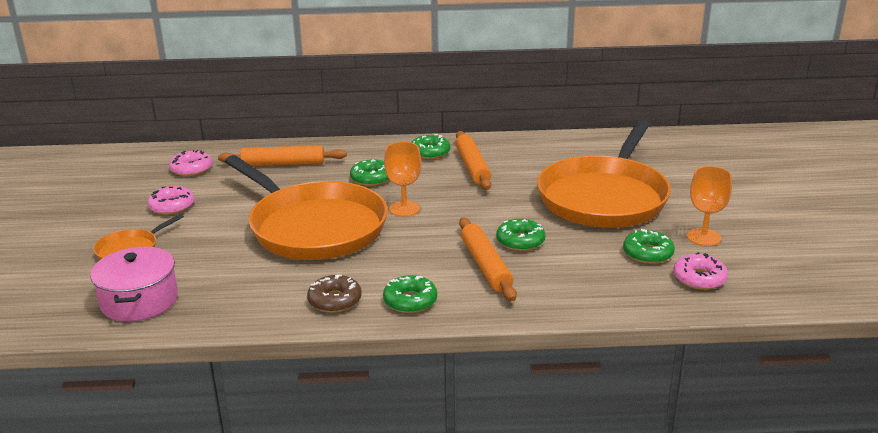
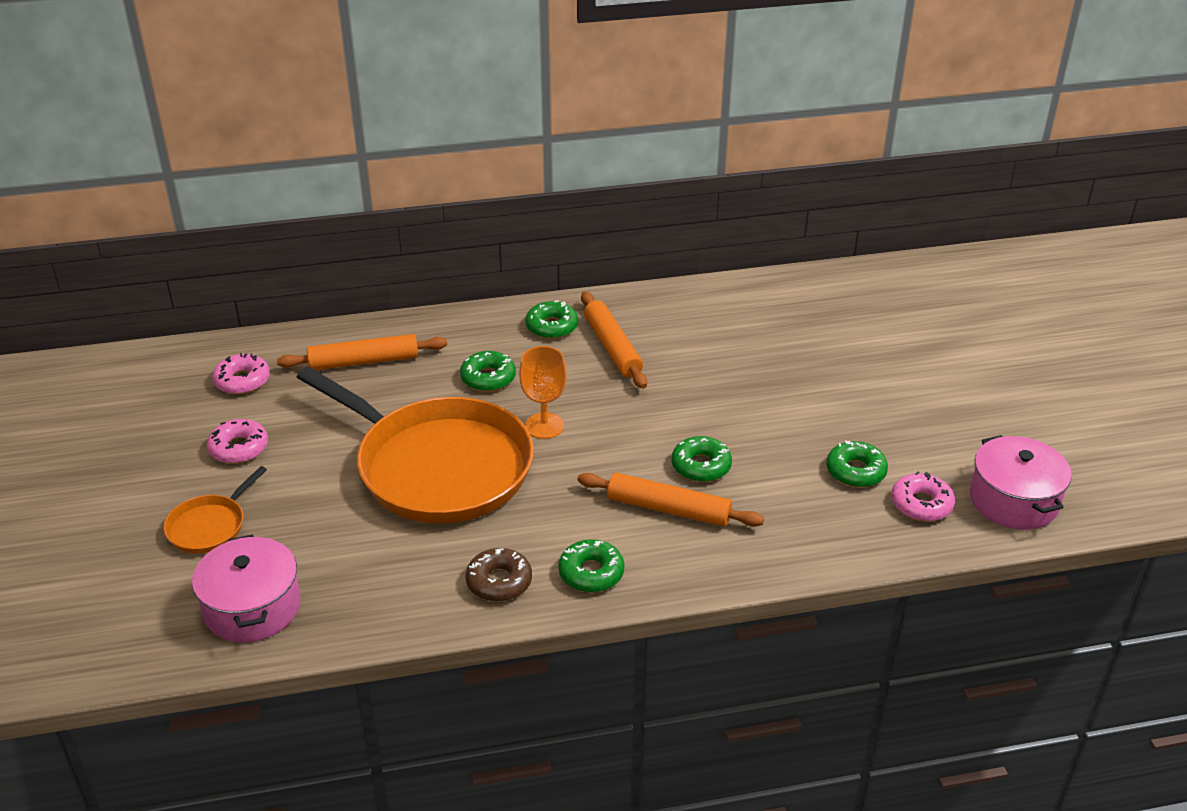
camera: 10 degrees left, 10 degrees up
(486, 265) = (668, 509): orange rolling pin -> orange rolling pin turned 45 degrees counterclockwise
(604, 197) = (787, 386): orange pan -> none
(703, 237) = (916, 440): orange goblet -> none
(781, 282) = (1013, 500): none -> pink pot

